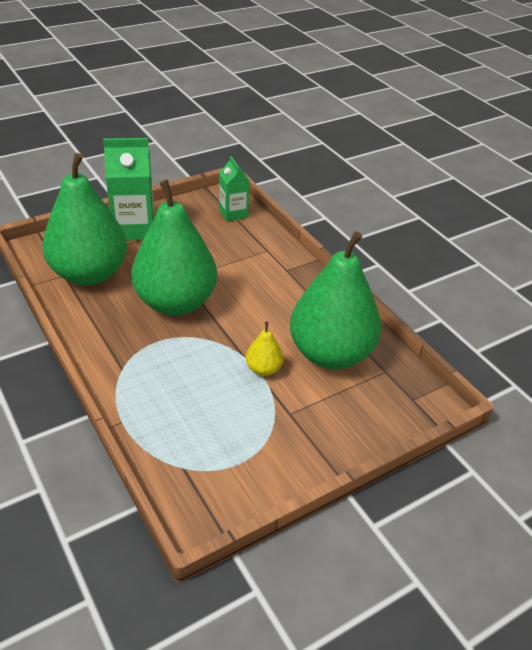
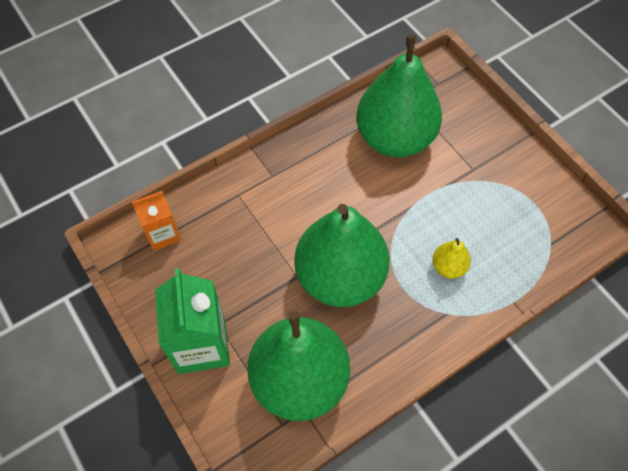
camera: 90 degrees left, 20 degrees up
(233, 213) = (163, 234): green carton -> orange carton
(263, 369) = (424, 190): yellow pear -> yellow pear (448, 267)

